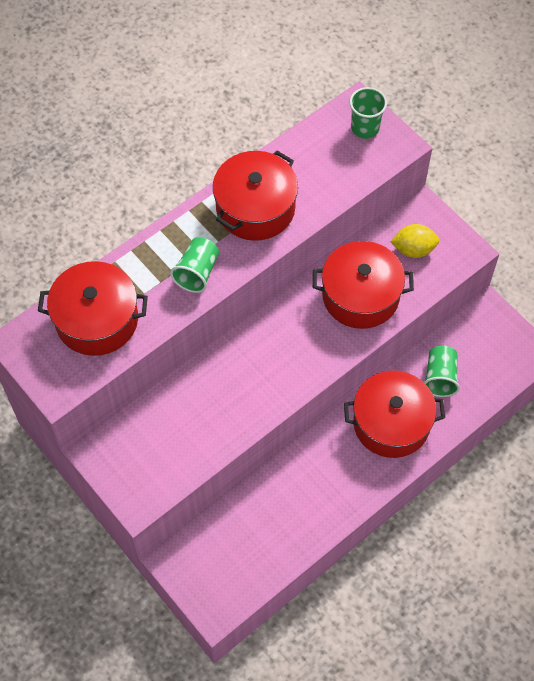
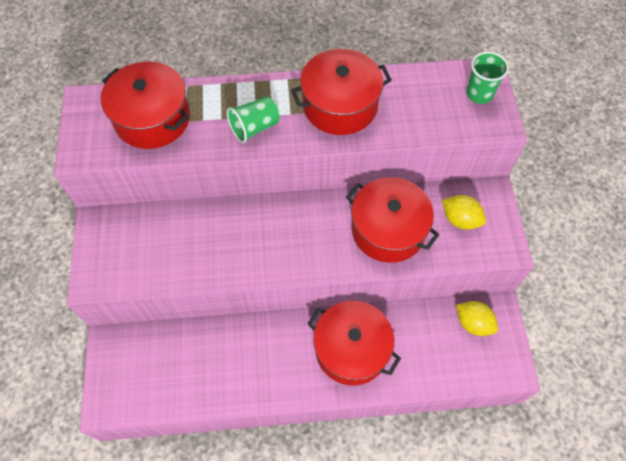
camera: 35 degrees right, 0 degrees up
(440, 377) = (418, 338): green cup -> none
(475, 335) = (473, 323): none -> yellow lemon

